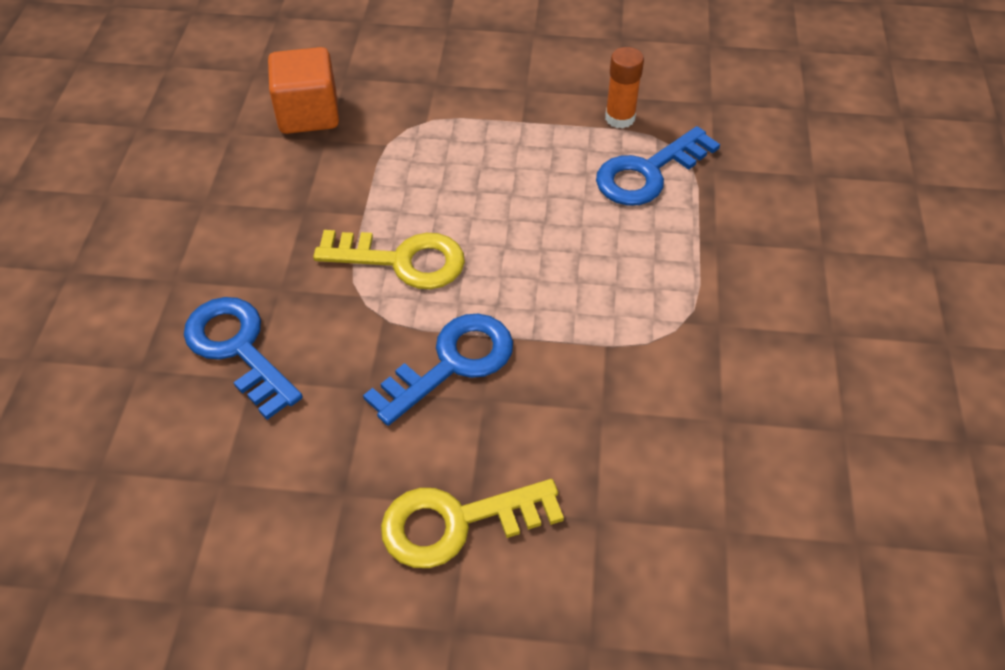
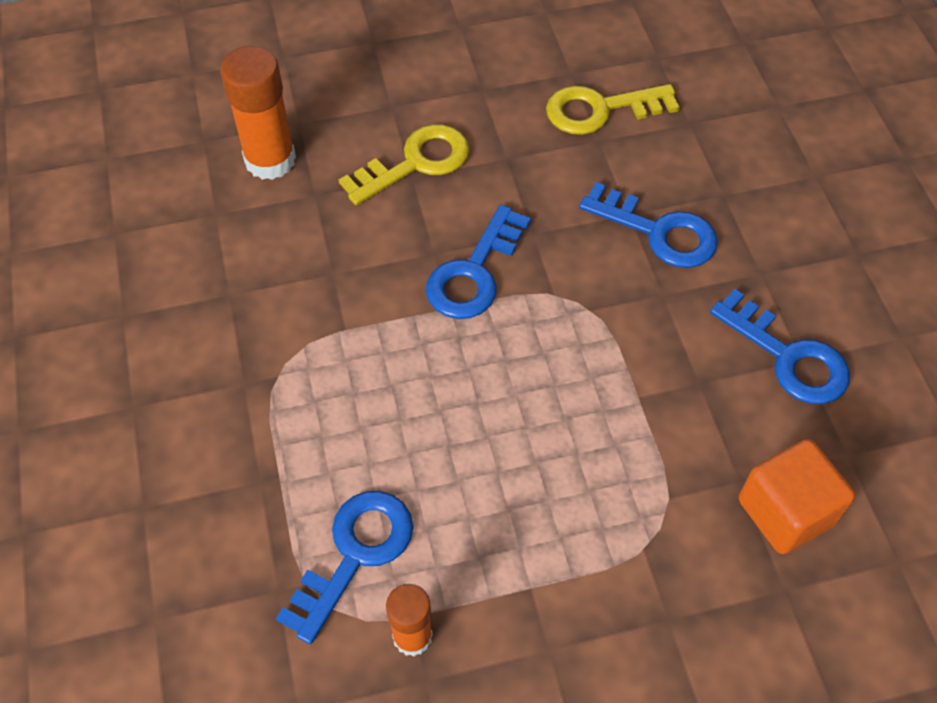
camera: 160 degrees right, 5 degrees up
(214, 206) = (788, 357): none -> blue key
(403, 260) = (569, 356): yellow key -> yellow key (600, 110)
(643, 590) = (270, 160): none -> orange glue stick

